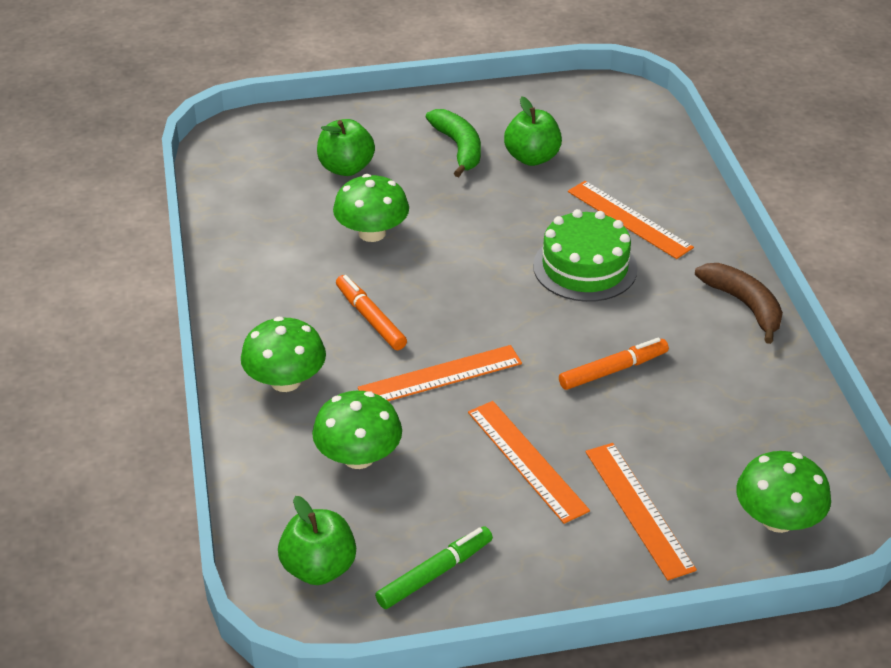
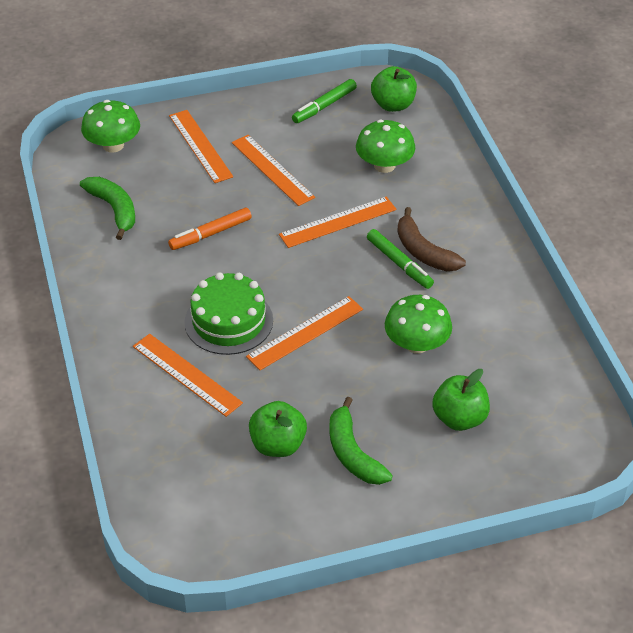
camera: 175 degrees right, 5 degrees up
(285, 381) = (449, 212): green mushroom -> none
(370, 318) = (399, 263): orange marker -> green marker
(496, 251) = (305, 333): none -> orange ruler
(744, 305) = (100, 294): brown banana -> brown banana (423, 251)
(751, 413) = (114, 209): none -> green banana

